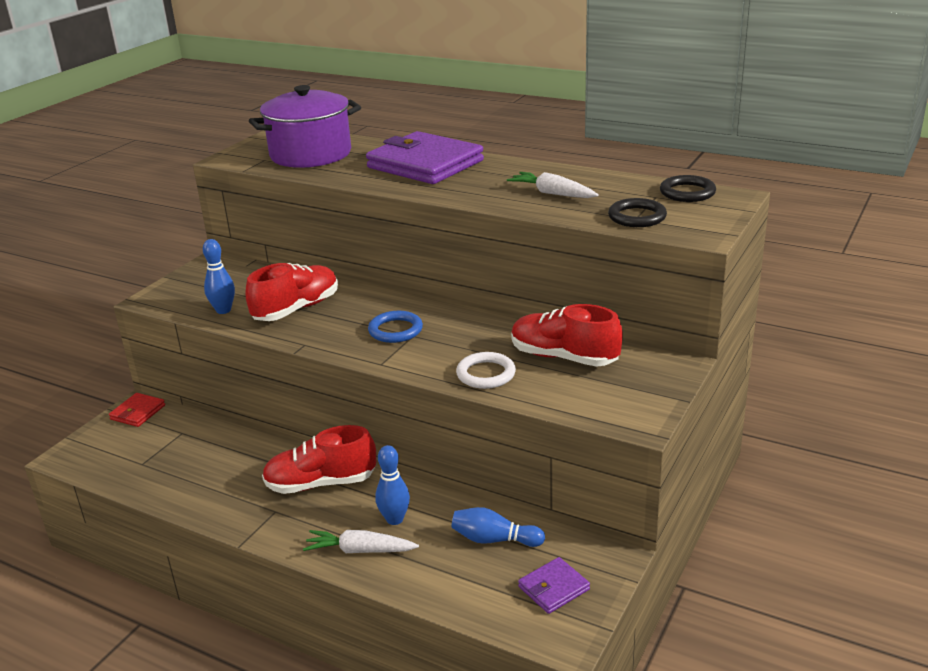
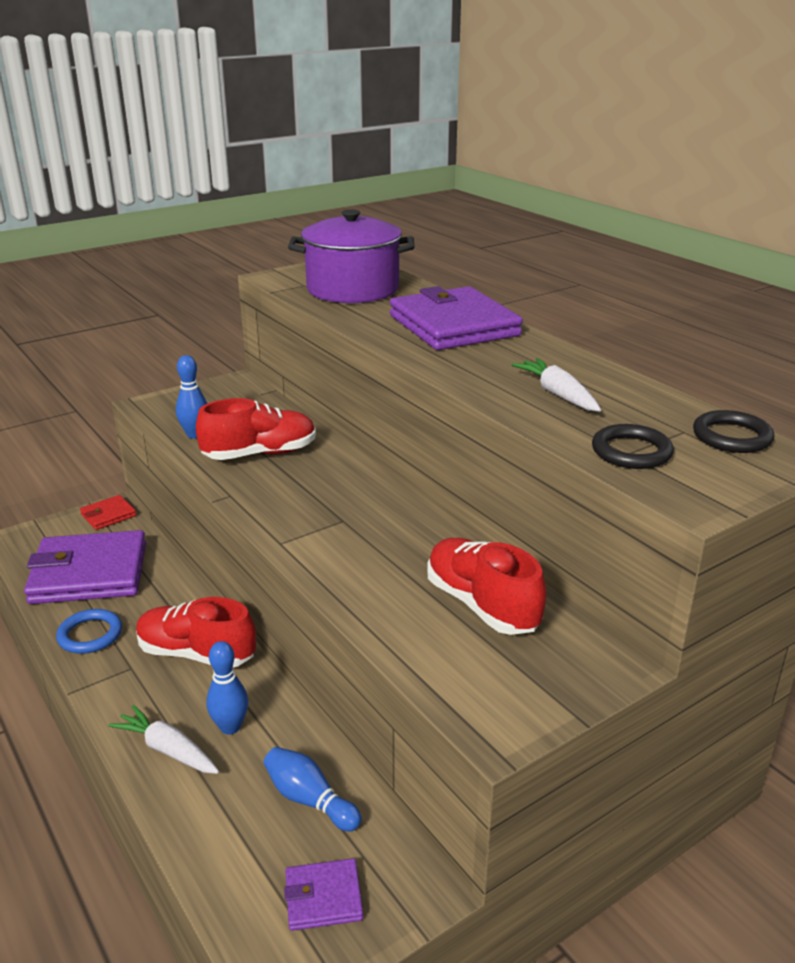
camera: 25 degrees right, 0 degrees up
(167, 460) = (89, 573): none -> purple wallet
(395, 330) = (331, 508): blue ring -> blue ring (90, 635)
(486, 374) = (375, 595): white ring -> none

